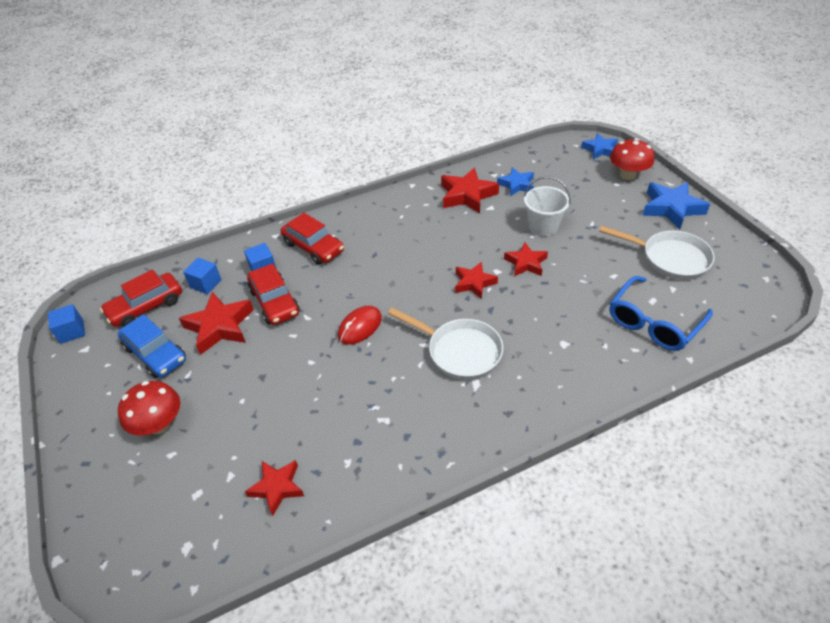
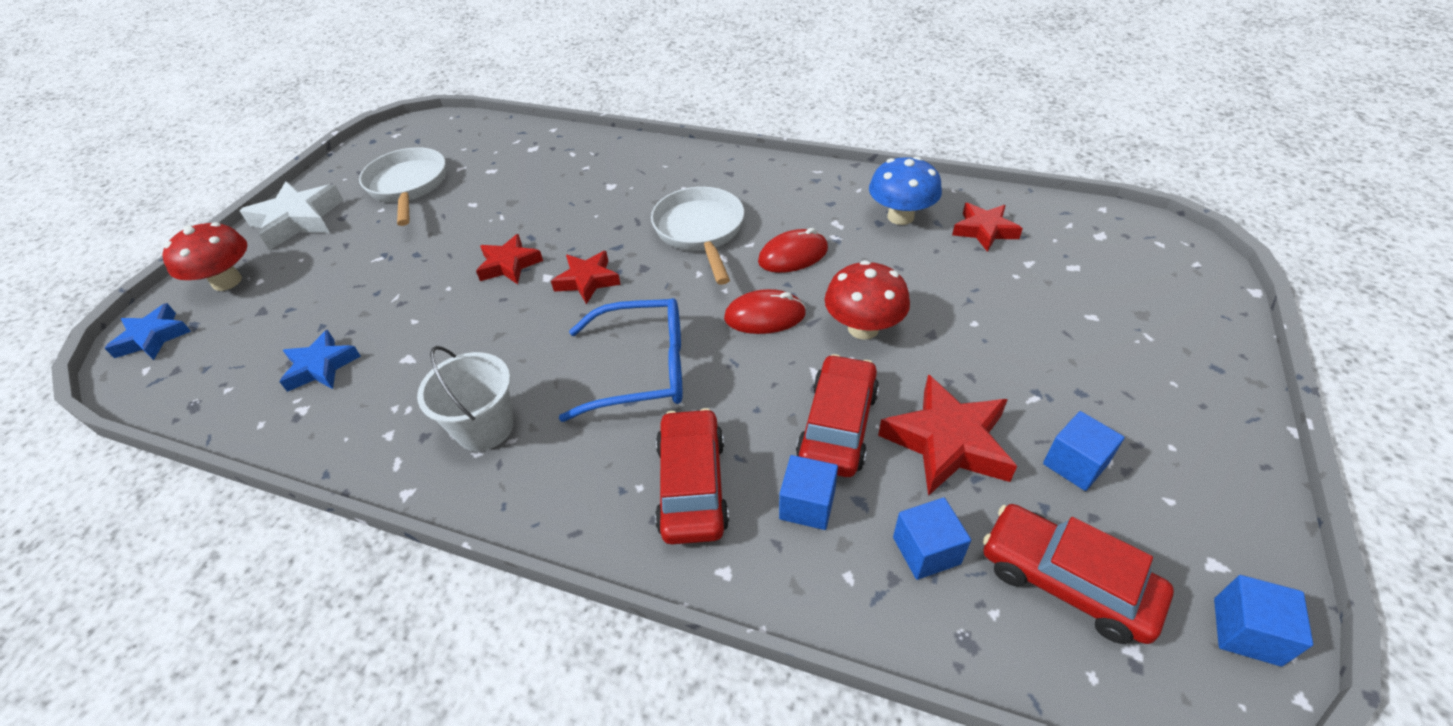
camera: 135 degrees left, 0 degrees up
(146, 307) = (1066, 581): red car -> red car turned 150 degrees counterclockwise
(155, 354) = (1075, 464): blue car -> blue cube
(159, 424) = (1098, 356): red mushroom -> red mushroom (863, 328)
(346, 458) = (900, 216): none -> blue mushroom
(385, 374) = (793, 255): none -> red mouse
(467, 195) = (390, 402): red star -> none
(543, 226) = (417, 289): white bucket -> white bucket (485, 427)
(654, 322) = (524, 158): blue glasses -> blue glasses (641, 369)
(671, 208) = (298, 220): blue star -> white star

